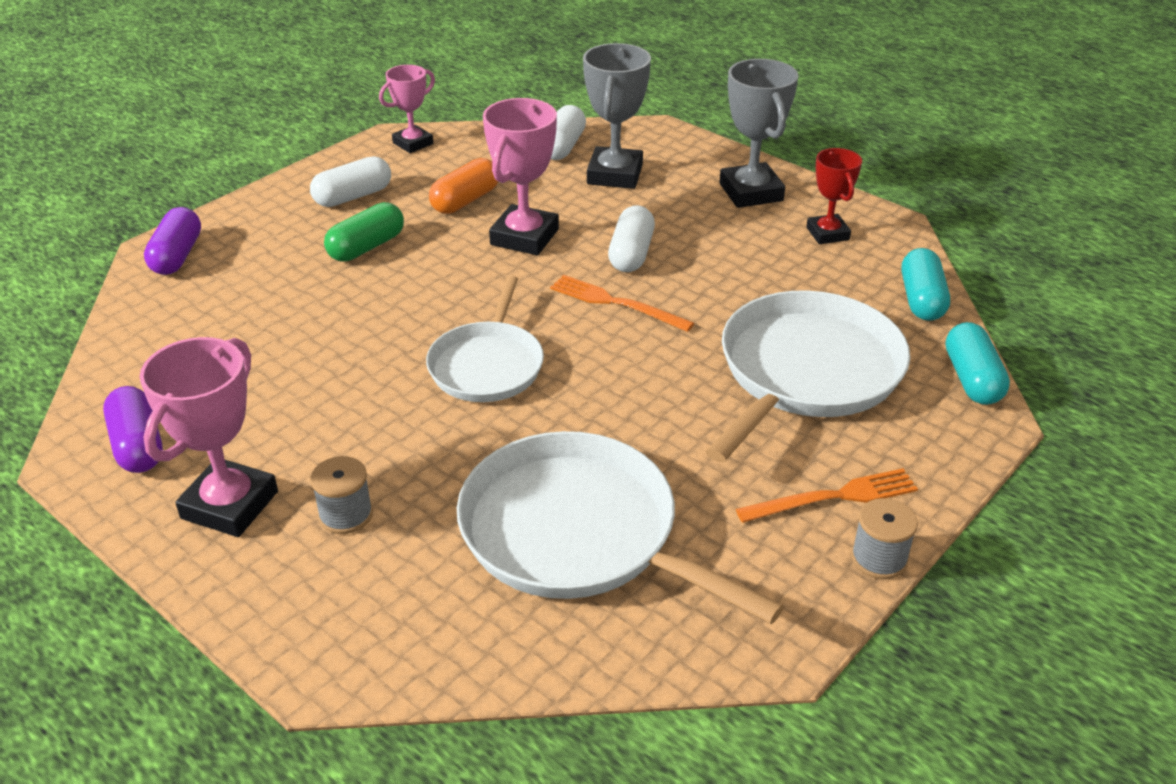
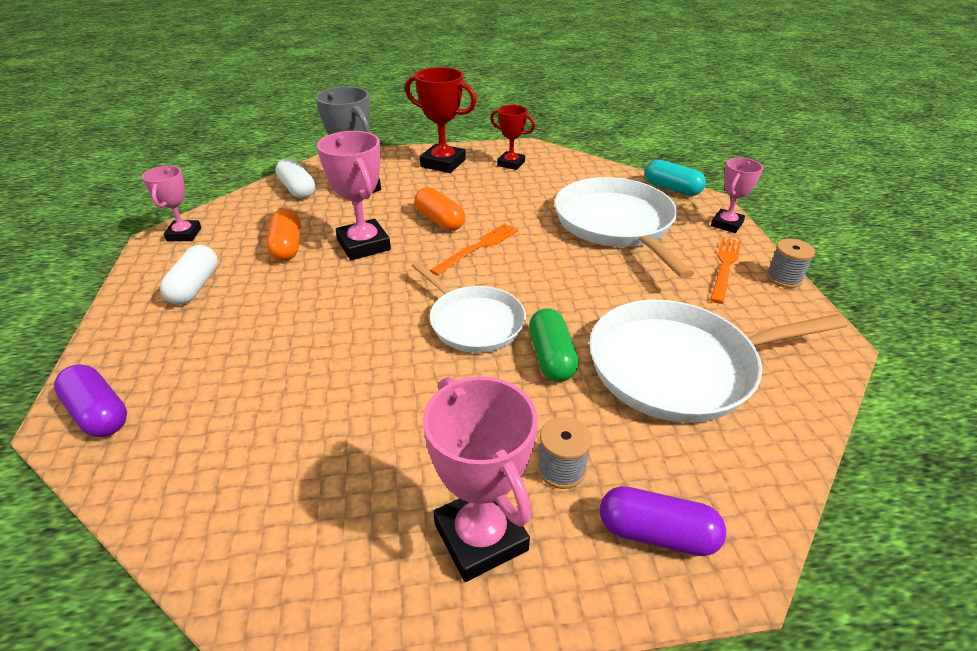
camera: 50 degrees left, 0 degrees up
(138, 445) = (328, 568): purple capsule -> purple capsule (656, 533)
(366, 247) = (265, 309): green capsule -> green capsule (551, 357)
(616, 303) = (478, 247): orange fork -> orange fork turned 150 degrees clockwise
(631, 254) = (439, 220): white capsule -> orange capsule
(751, 192) = (443, 163): grey trophy -> red trophy
(921, 299) = (597, 170): turquoise capsule -> none
(948, 461) = (726, 224): none -> pink trophy

